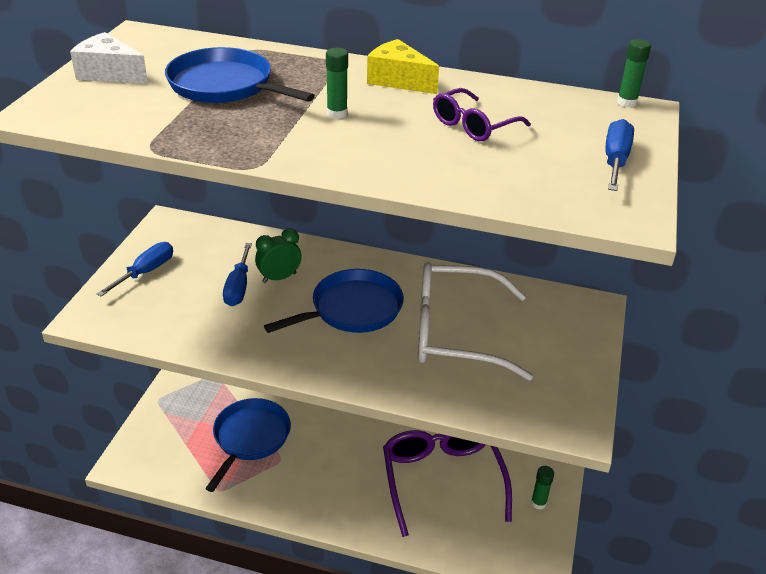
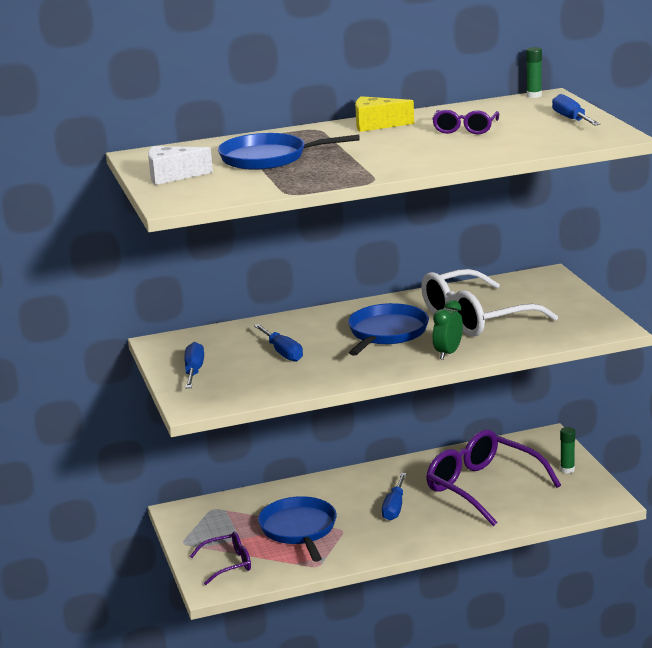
camera: 30 degrees left, 15 degrees down
(162, 444) = (228, 564): none -> purple glasses
(279, 278) = (305, 338): green clock -> green clock (448, 353)
(337, 114) = (371, 148): green glue stick -> none
(346, 458) = (394, 507): none -> blue screwdriver

